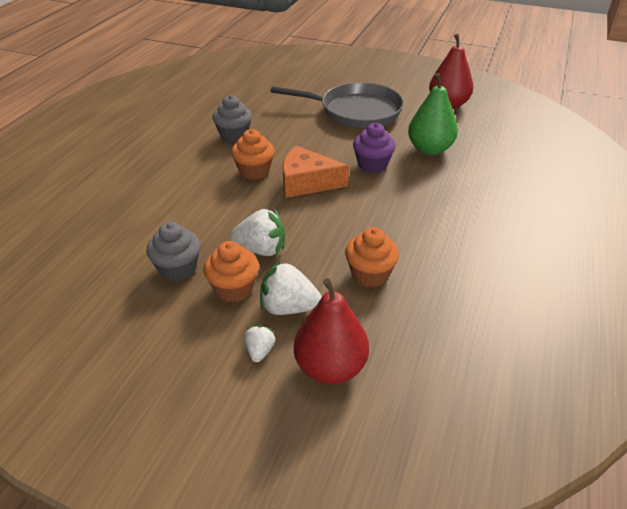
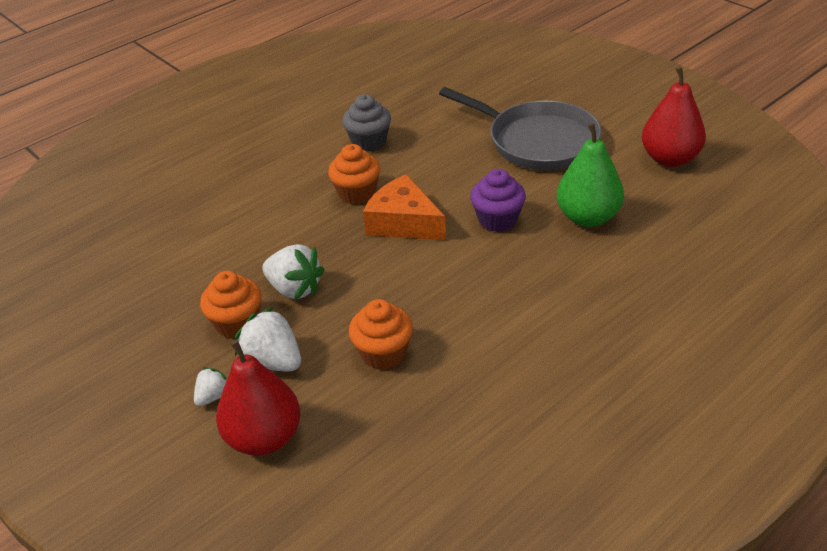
camera: 30 degrees right, 0 degrees up
(178, 269) = (202, 285): grey cupcake -> none

